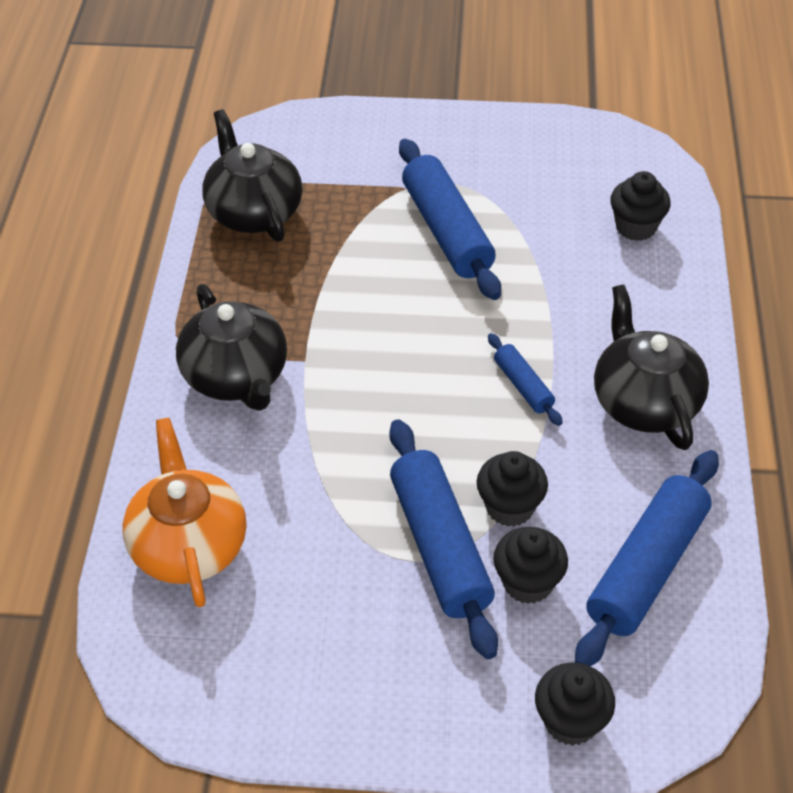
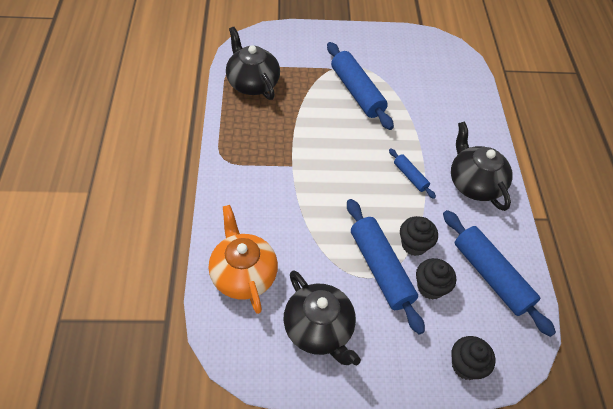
camera: 10 degrees left, 5 degrees up
(236, 377) = (256, 176): black teapot -> black teapot (319, 329)
(635, 227) = (454, 88): black cupcake -> none
(647, 568) = (491, 276): blue rolling pin -> blue rolling pin turned 60 degrees counterclockwise

